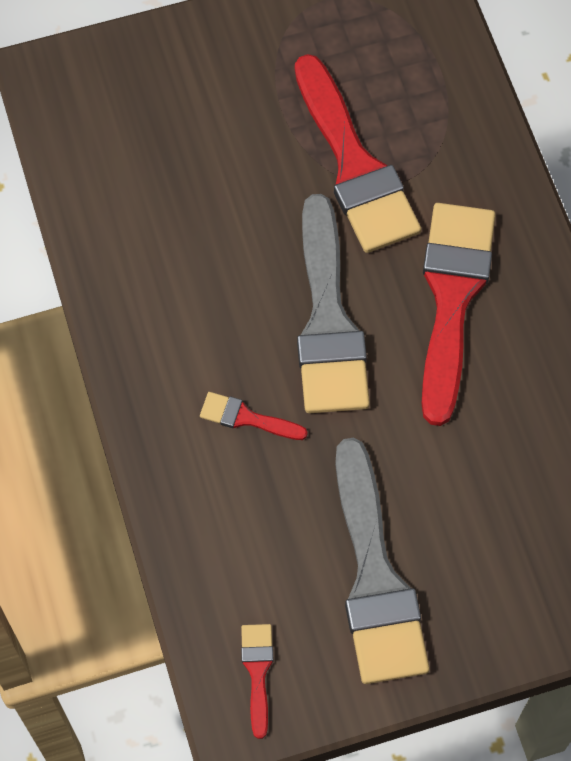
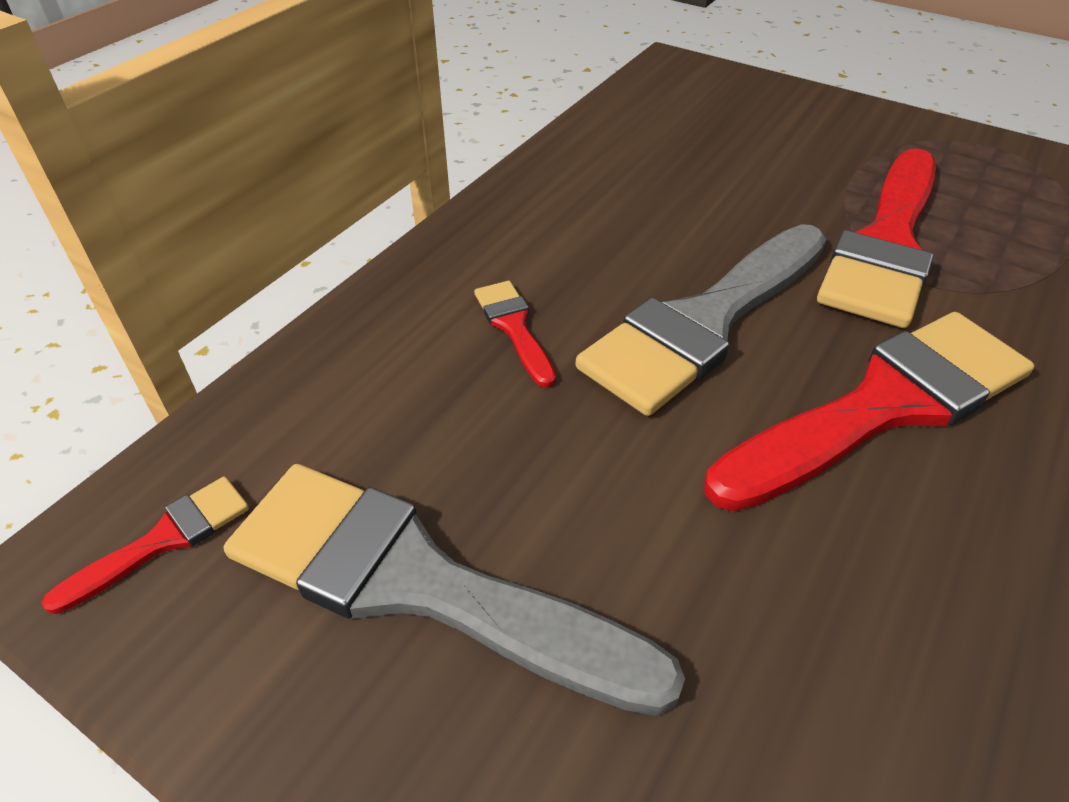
camera: 50 degrees right, 20 degrees down
(375, 578) = (419, 583): grey brush -> grey brush turned 75 degrees clockwise

